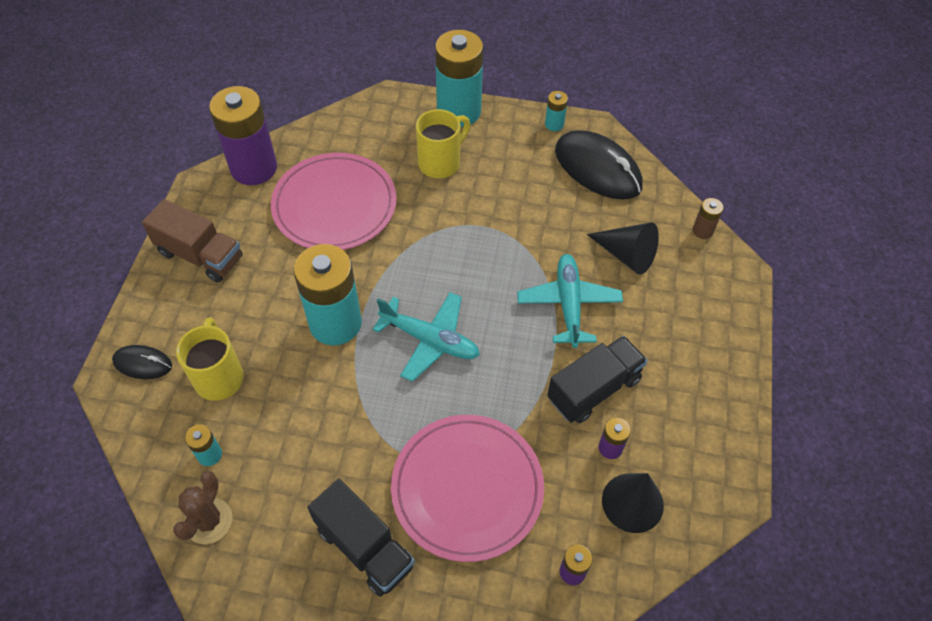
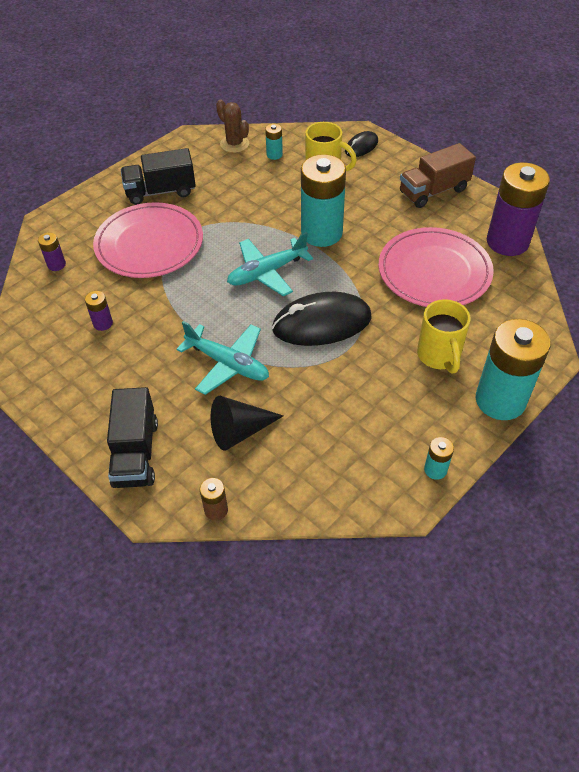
camera: 125 degrees right, 5 degrees down
(594, 389) = (149, 339): black truck -> black truck (136, 453)
(597, 169) = (351, 471): black mouse -> black mouse (322, 323)
(632, 502) = (60, 314): black cone -> none

